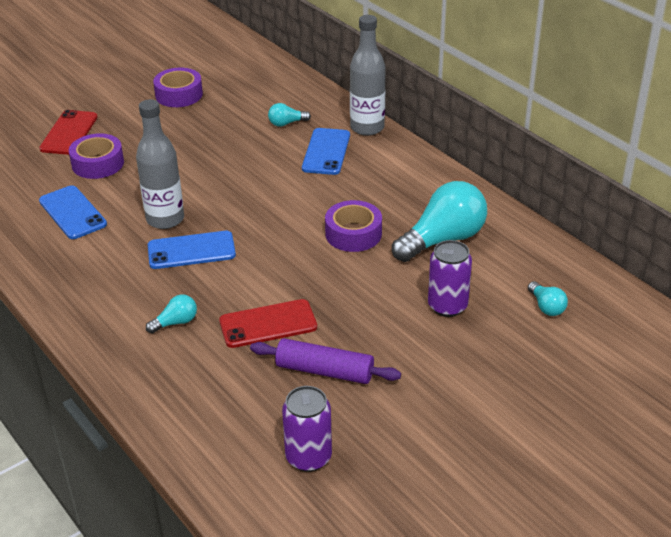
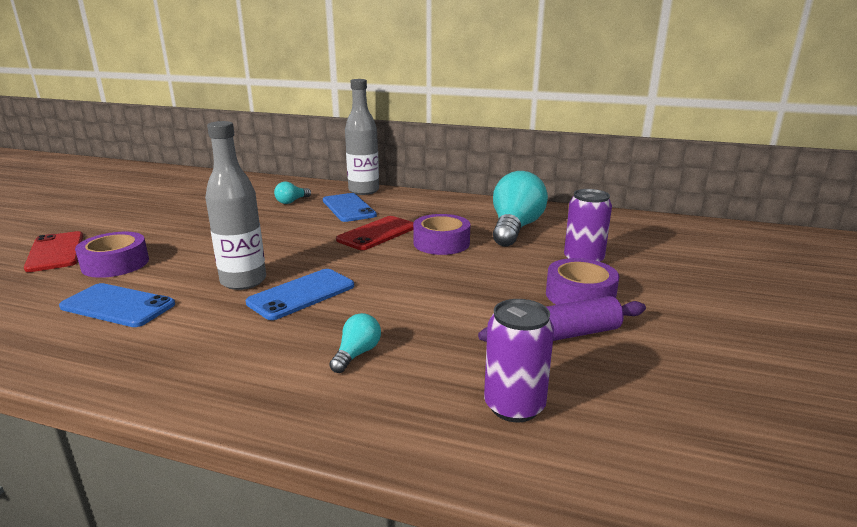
camera: 35 degrees left, 15 degrees down
(179, 95) = (164, 206): purple tape -> purple tape (580, 295)
(268, 324) = (457, 321): red phone -> red phone (377, 233)
(308, 457) = (668, 412): purple can -> purple can (514, 406)
(546, 307) = (647, 241): turquoise light bulb -> none

